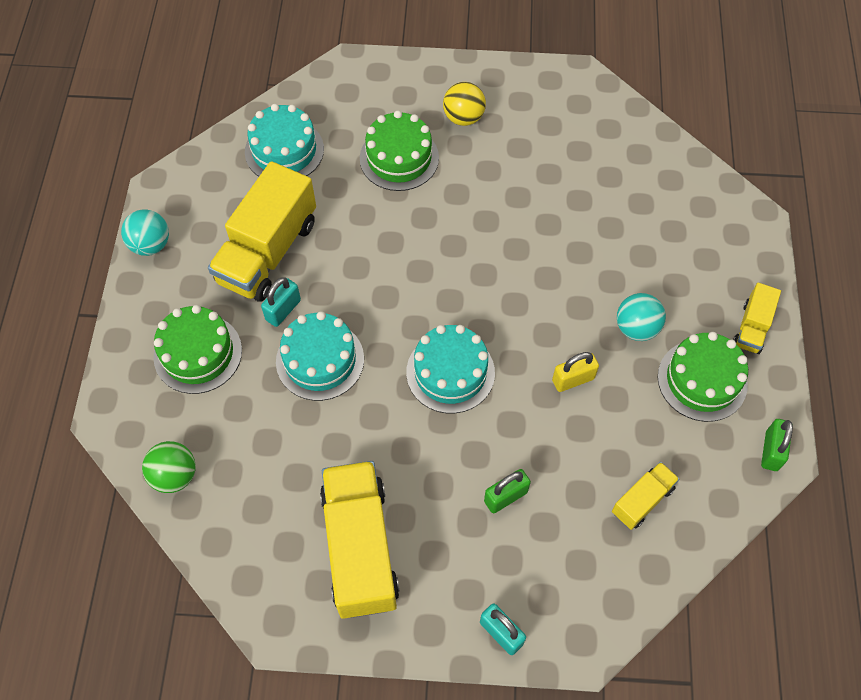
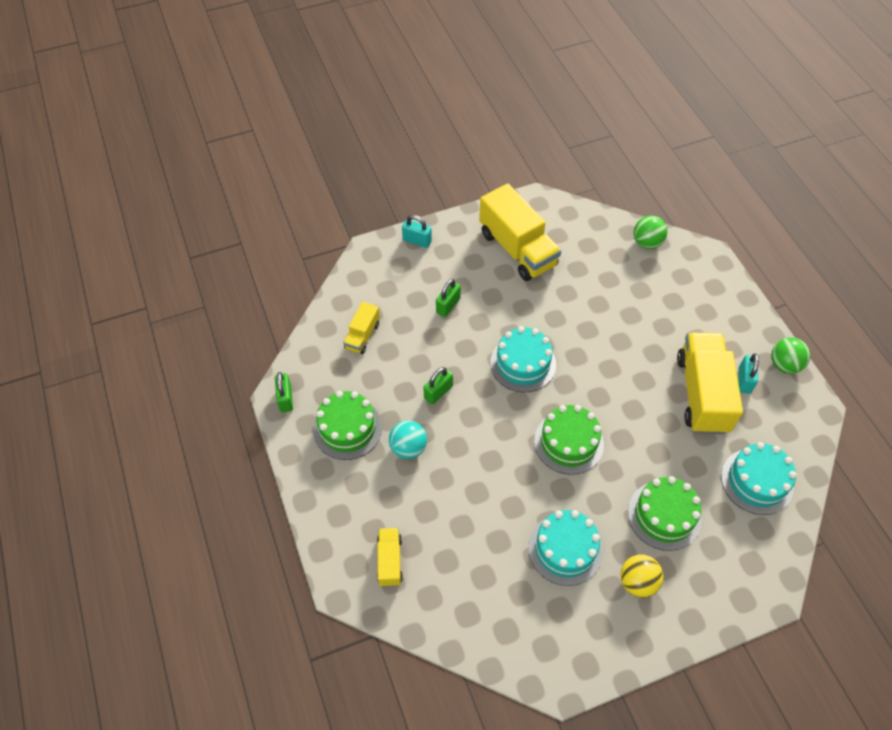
camera: 155 degrees right, 5 degrees down
(151, 245) = (784, 365): turquoise ball -> green ball
(198, 353) = (691, 310): green cake -> green cake (568, 442)
(283, 310) = (660, 358): turquoise padlock -> turquoise padlock (744, 380)
(320, 360) = (612, 337): turquoise cake -> turquoise cake (565, 549)
(573, 379) = (438, 392): yellow padlock -> green padlock
(752, 327) = (321, 484): yellow truck -> yellow truck (390, 561)

